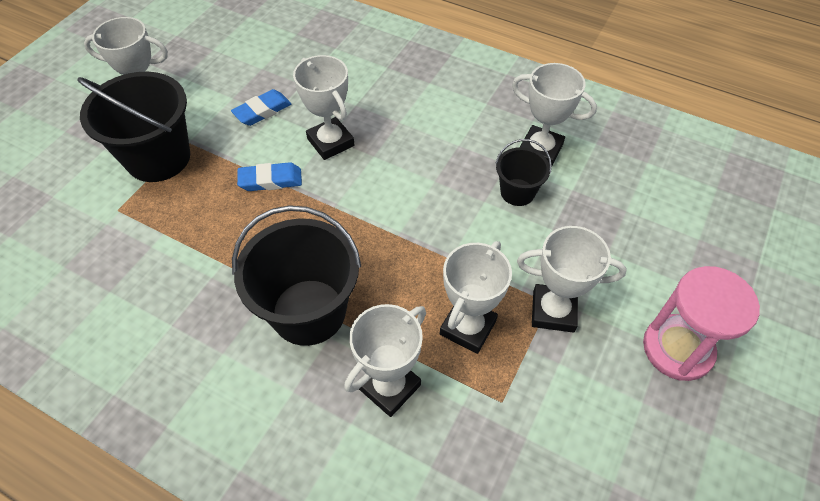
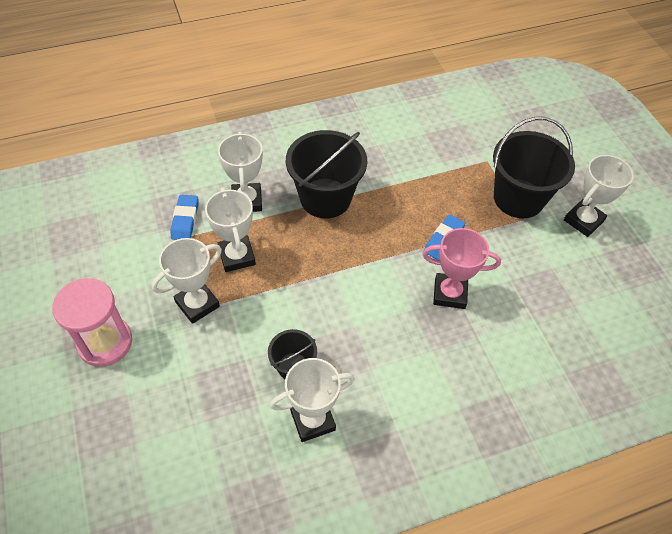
camera: 130 degrees right, 0 degrees up
(262, 111) = (520, 276): blue eraser -> blue eraser (185, 220)
(330, 142) = (449, 293): white trophy -> pink trophy

